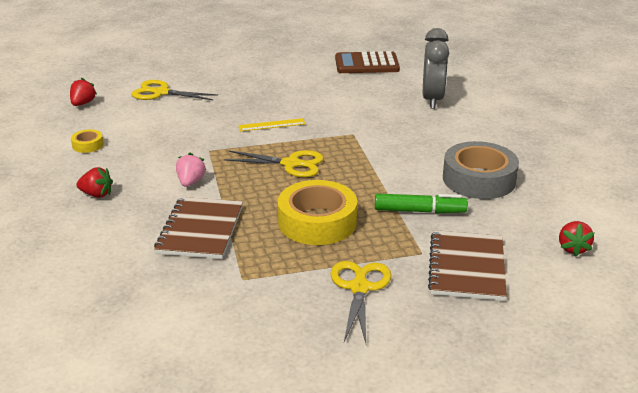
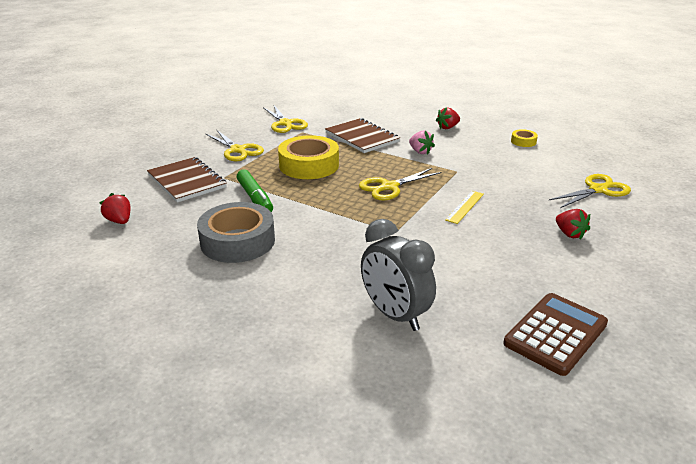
camera: 135 degrees right, 0 degrees up
(83, 103) = (607, 158): red strawberry -> red strawberry (569, 234)
(236, 307) = (285, 124): none -> yellow scissors
(419, 211) = (255, 198): green marker -> green marker turned 75 degrees counterclockwise

